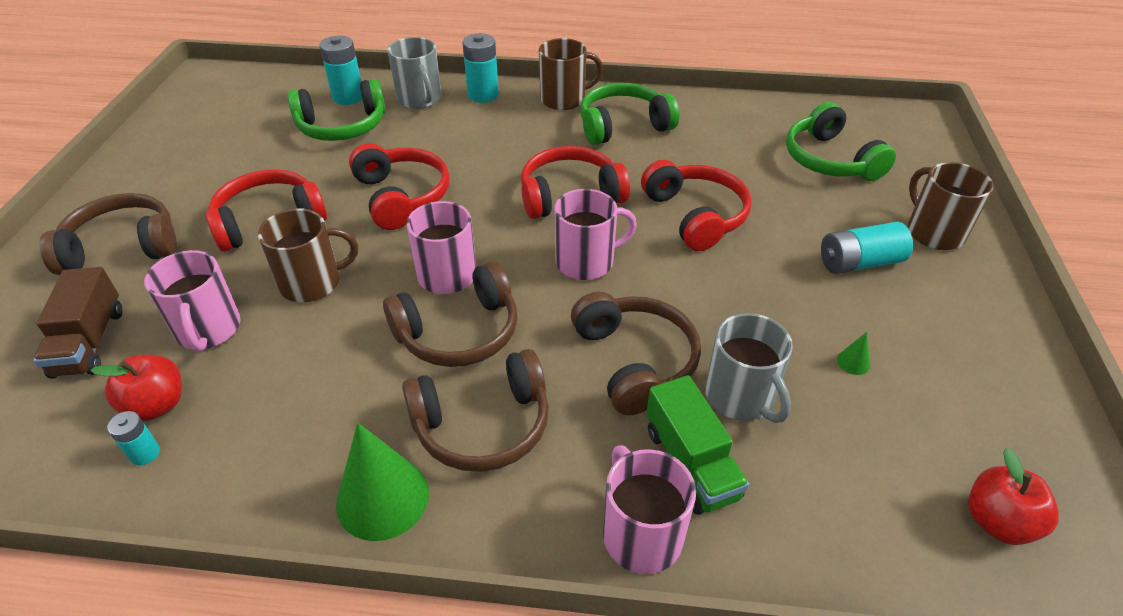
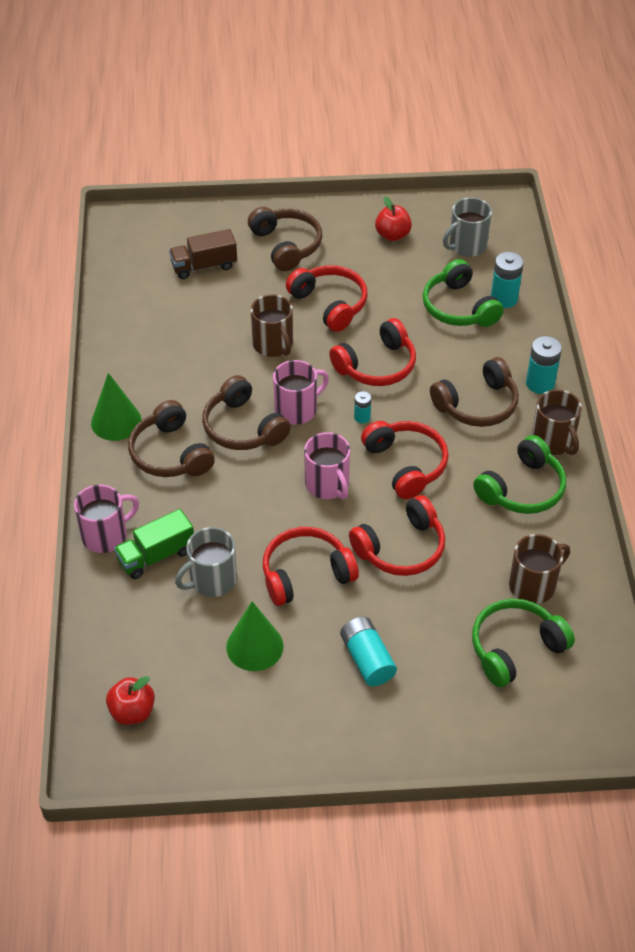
camera: 80 degrees right, 5 degrees up
(145, 453) = (132, 319): turquoise battery -> turquoise battery (362, 417)
(156, 405) = (163, 311): red apple -> red apple (392, 235)
(208, 330) = (223, 311): pink mug -> none
(419, 99) = (517, 343): grey mug -> grey mug (467, 246)
(623, 126) = (522, 489): green headphones -> green headphones turned 75 degrees clockwise
(635, 361) = (233, 522): brown headphones -> brown headphones (477, 405)
(731, 299) = (306, 574): none -> red headphones
(853, 362) = (254, 646): green cone -> green cone, size x2.44
(934, 232) = (422, 719): brown mug -> brown mug (533, 585)

